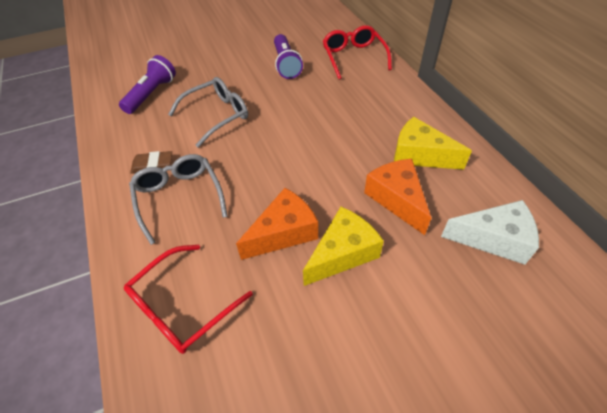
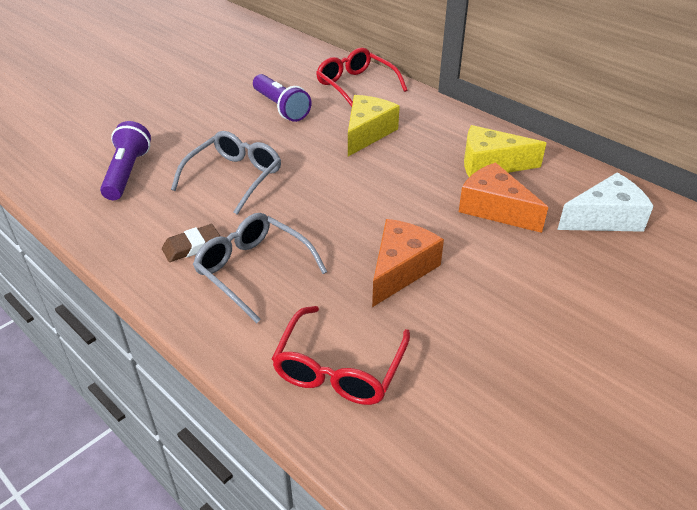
camera: 25 degrees left, 10 degrees down
(342, 253) = (474, 270): yellow cheese -> yellow cheese (367, 133)

